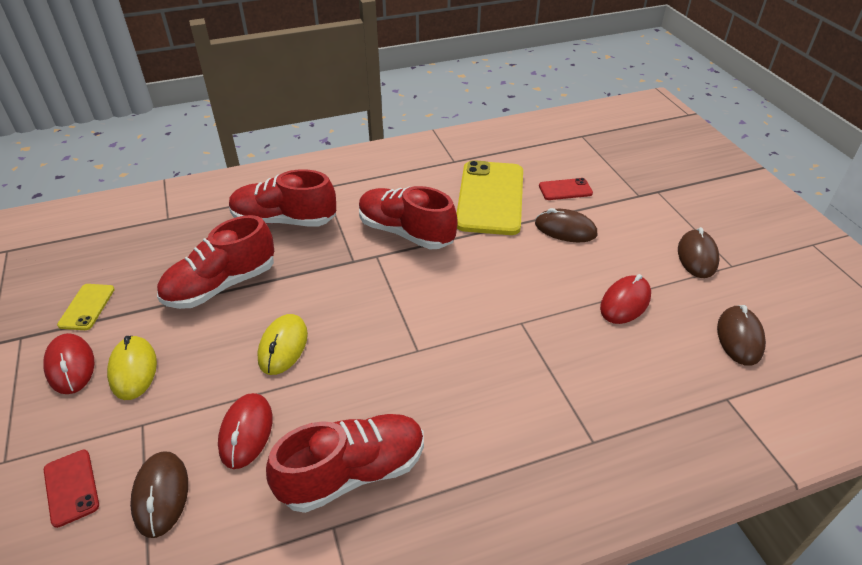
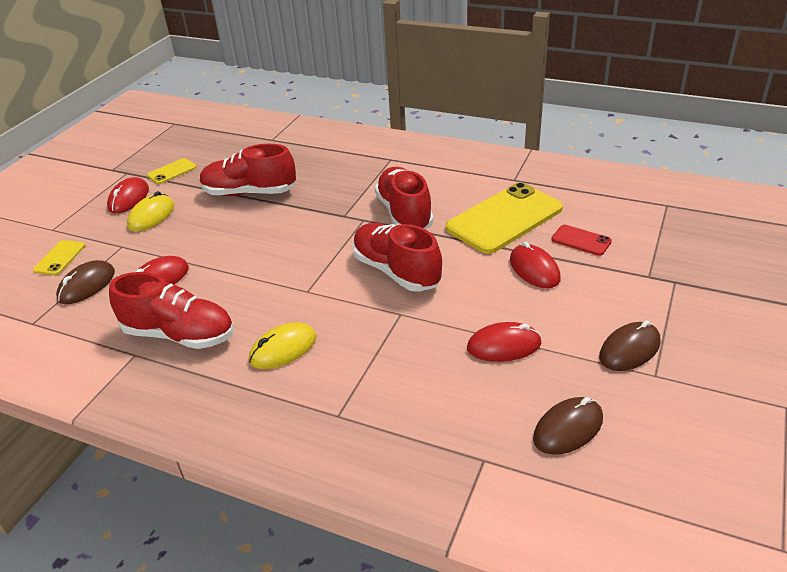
camera: 45 degrees right, 5 degrees down
(71, 487) = (60, 258): red phone -> yellow phone
(283, 346) = (236, 245): yellow mouse -> yellow mouse (283, 349)
(284, 220) = (336, 170): red shoe -> red shoe (396, 271)
(565, 229) = (534, 269): brown mouse -> red mouse

